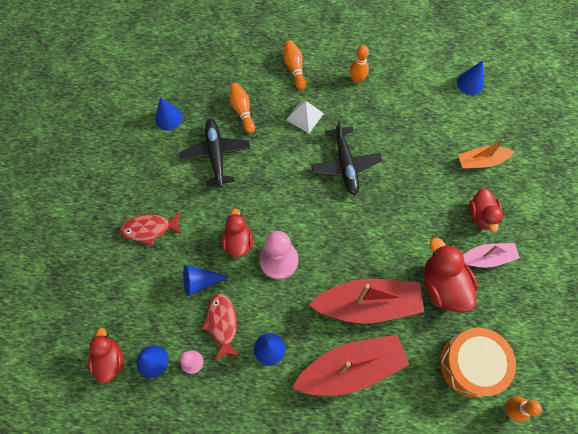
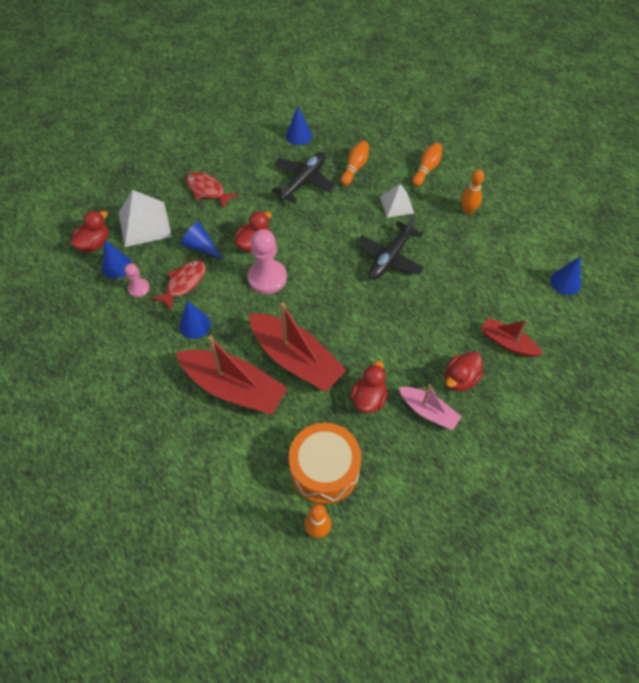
camera: 45 degrees right, 10 degrees down
(132, 304) = (144, 224): none -> white pyramid
(443, 285) = (368, 398): red duck -> red duck, size x0.66
(481, 161) = (507, 343): orange boat -> red boat

